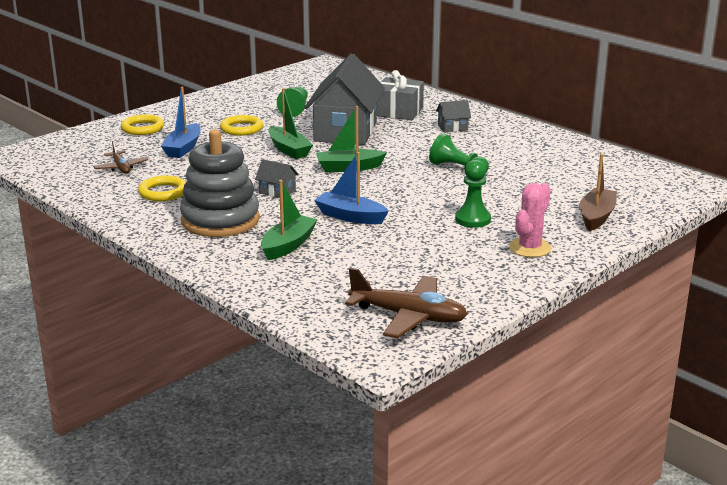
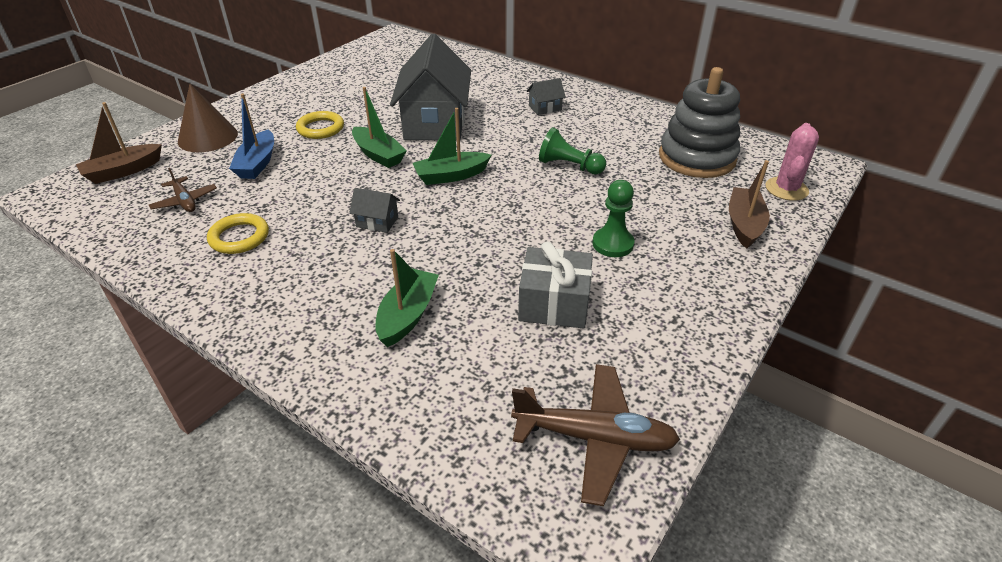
camera: 10 degrees left, 15 degrees up
(71, 145) = (123, 171): none -> brown boat
(142, 128) = (208, 137): yellow ring -> brown cone
(220, 220) = (315, 279): grey stacking toy -> grey stacking toy (697, 158)
(295, 109) = (374, 97): green pawn -> none
(350, 216) = (472, 255): blue boat -> none
(398, 112) = (483, 91): grey gift -> grey gift (554, 303)
(529, 248) = (694, 285): pink cactus -> pink cactus (786, 189)

